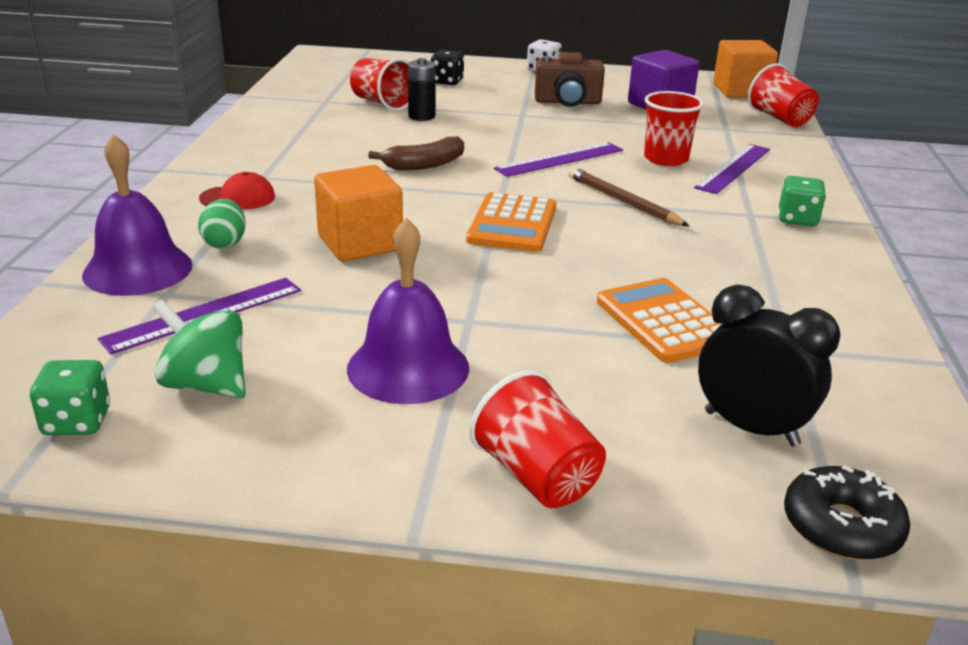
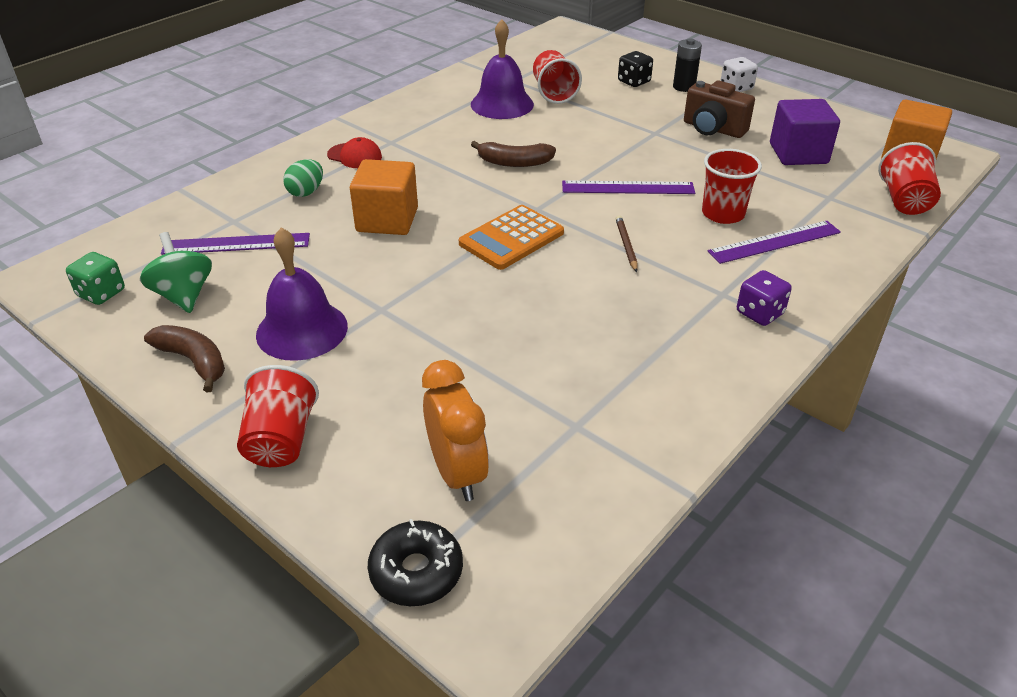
camera: 35 degrees right, 10 degrees up
(138, 269) = (237, 196): purple bell -> purple bell (502, 104)
(317, 444) = (194, 361): none -> brown banana
(421, 116) = (569, 114): black battery -> black battery (684, 87)
(622, 201) = (626, 245): brown pencil -> brown pencil, size x0.65
(664, 321) = (513, 364): orange calculator -> none
(751, 428) = (457, 473): black clock -> orange clock
(797, 219) = (759, 313): green dice -> purple dice

